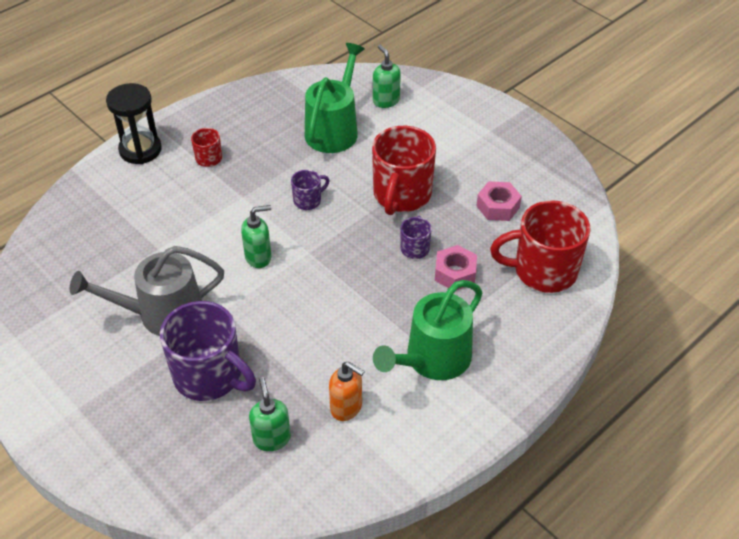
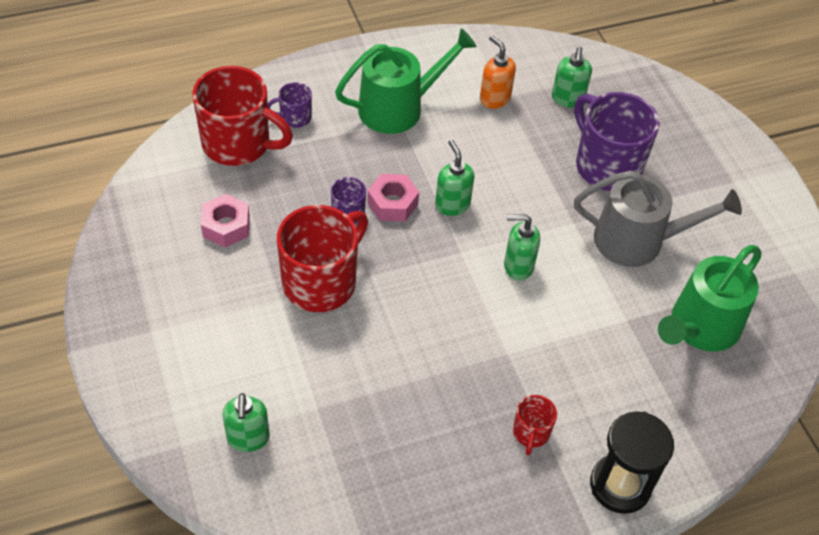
camera: 160 degrees left, 5 degrees up
(308, 200) = (432, 317): purple mug -> purple mug (294, 117)
(334, 130) = (346, 414): green watering can -> green watering can (700, 327)
(335, 286) = (452, 205): none -> green soap dispenser
(455, 273) = (325, 173): pink nut -> pink nut (392, 203)

